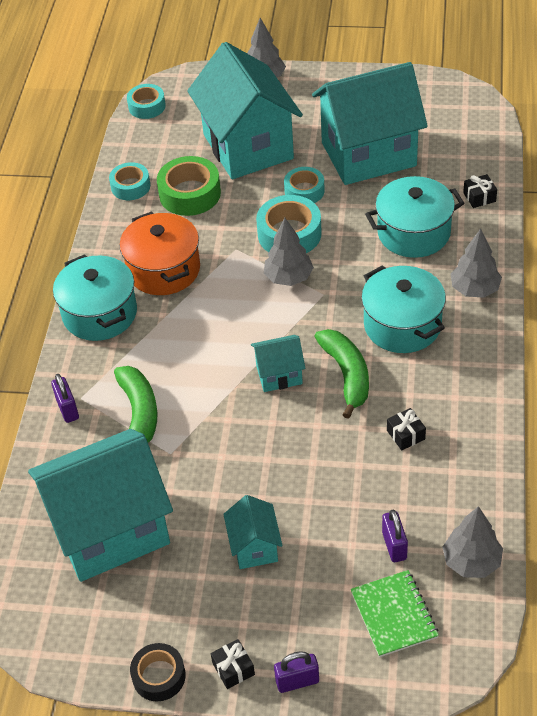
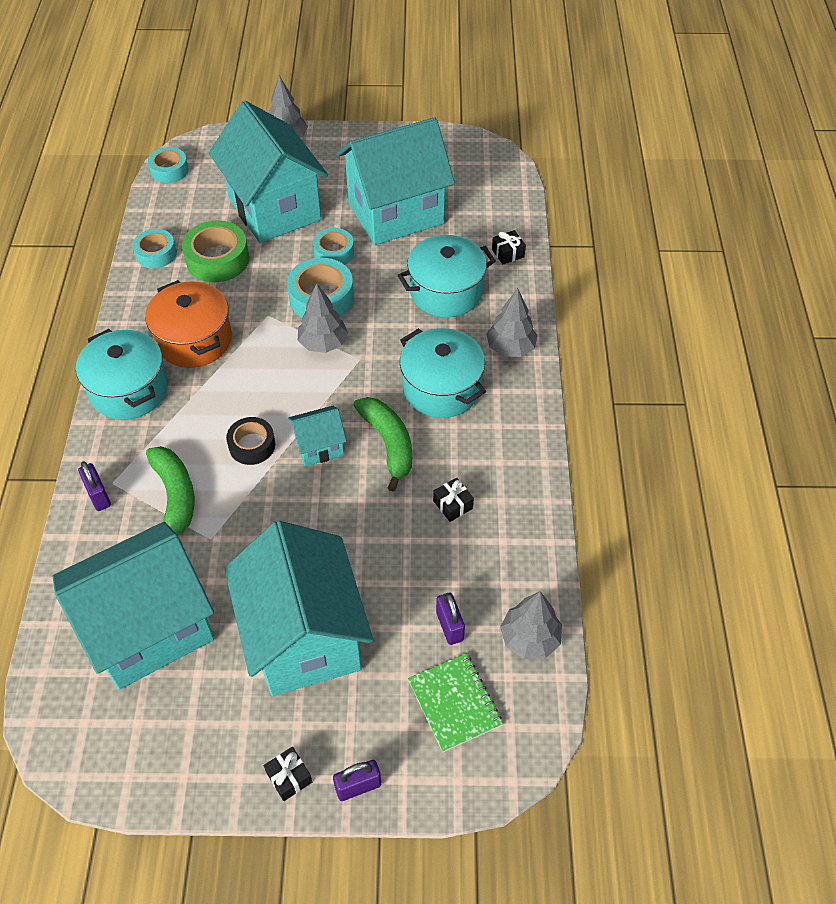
camera: 10 degrees left, 5 degrees up
(159, 676) = (209, 792): black tape -> black tape (252, 445)
(254, 547) = (304, 637): turquoise house -> turquoise house, size x2.22

